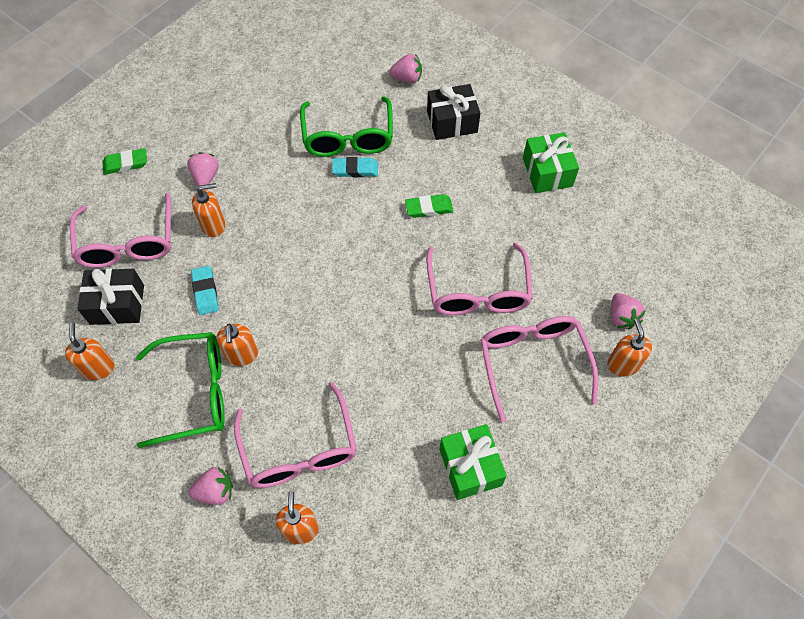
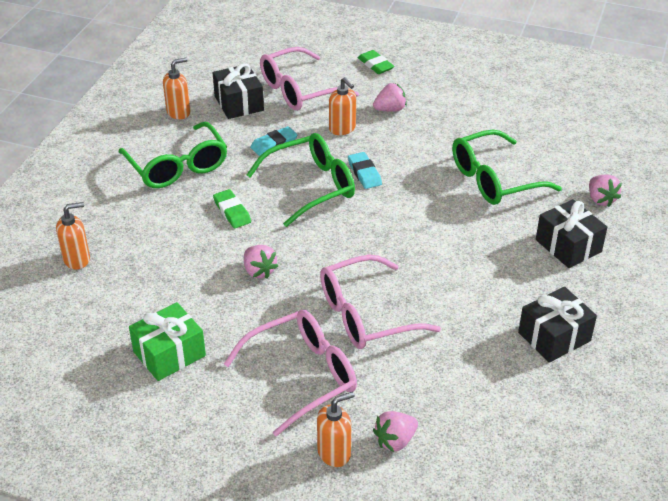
camera: 70 degrees right, 20 degrees down
(215, 491) = (95, 203): pink strawberry -> pink strawberry (259, 271)
(242, 355) = (223, 181): orange soap dispenser -> none
(288, 280) = (310, 186): none -> green glasses
(299, 449) = (149, 239): pink glasses -> none
(355, 169) = (459, 194): turquoise eraser -> turquoise eraser (364, 173)
(429, 208) = (445, 255): green eraser -> green eraser (232, 211)
(547, 172) = (554, 337): green gift -> black gift

